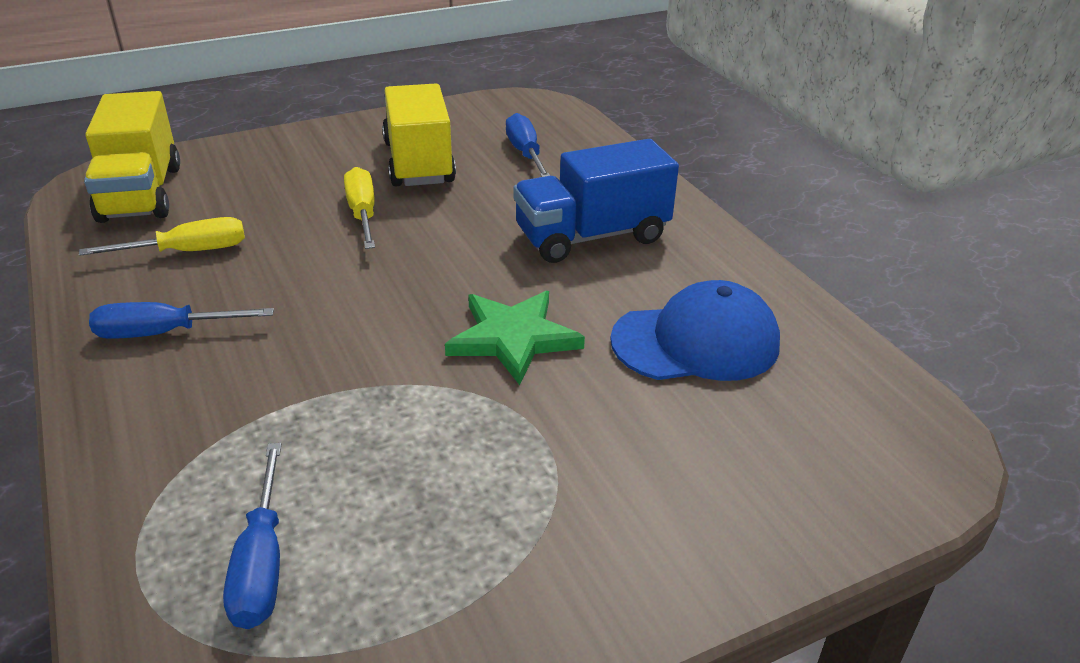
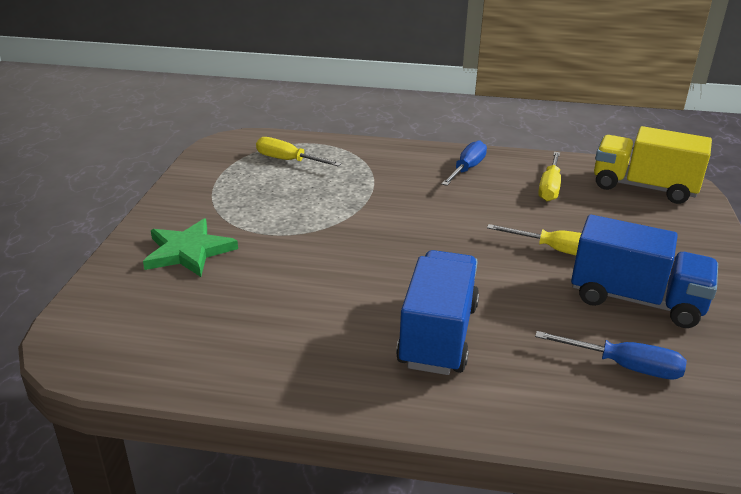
camera: 125 degrees right, 5 degrees down
(262, 563) = (288, 160): blue screwdriver -> yellow screwdriver
(419, 163) = (636, 300): yellow truck -> blue truck
(513, 338) = (353, 254): green star -> green star (188, 251)
(696, 342) = (269, 316): blue cap -> none

